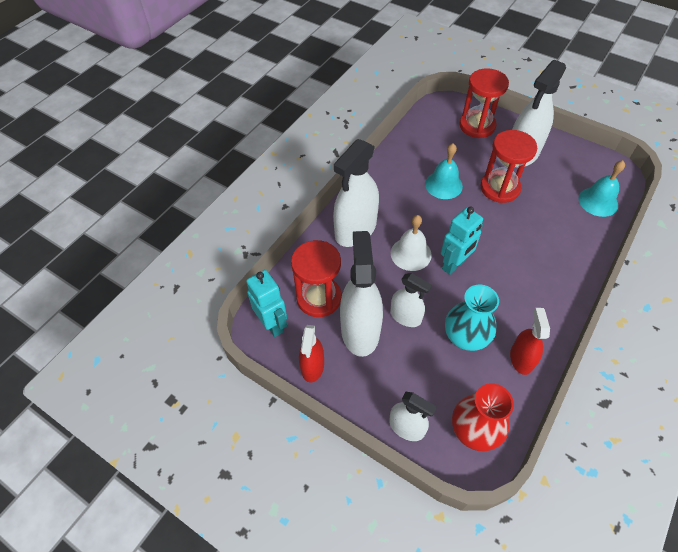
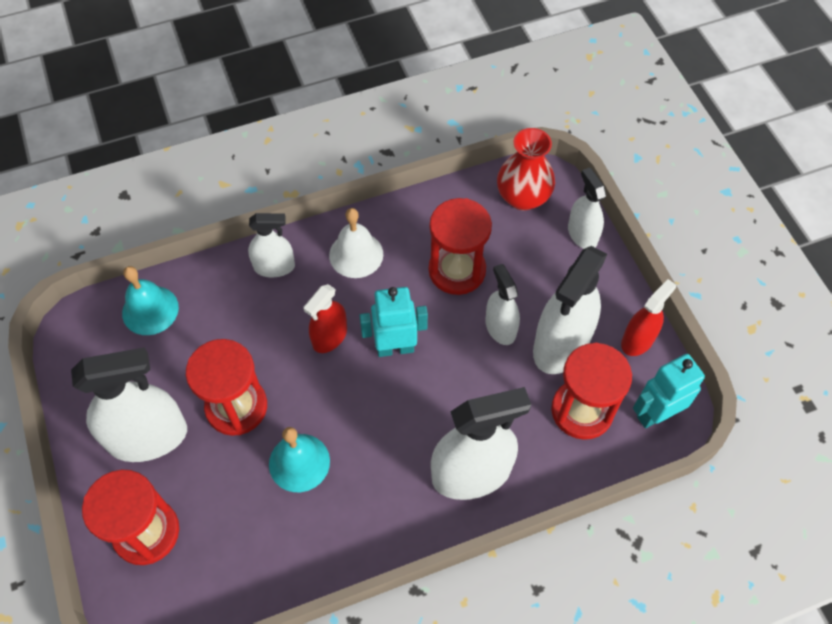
camera: 145 degrees left, 5 degrees up
(272, 324) = (655, 414): turquoise robot -> turquoise robot turned 60 degrees clockwise
(411, 254) = (431, 394): white bell -> white bell (356, 254)
(465, 336) = (457, 270): turquoise vase -> red hourglass
(521, 359) = (424, 220): red spray bottle -> red spray bottle (330, 337)
(569, 265) = (274, 267): none -> white spray bottle

